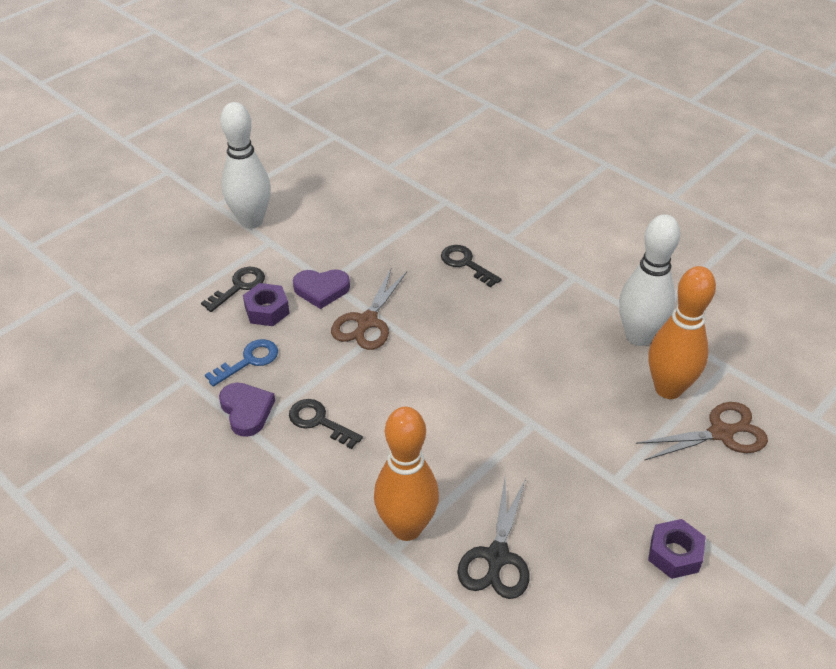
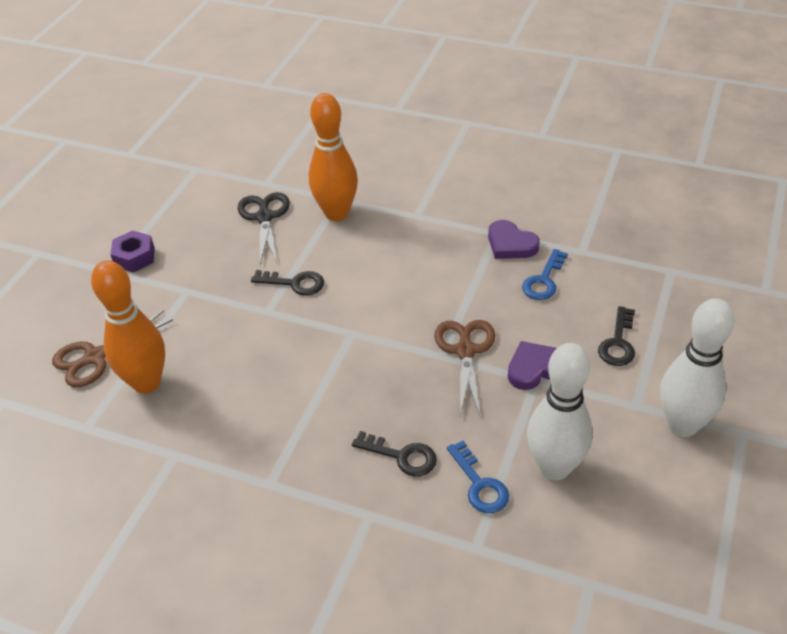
camera: 160 degrees right, 0 degrees up
(267, 310) = (569, 329): purple nut -> none
(319, 422) = (446, 255): black key -> black key (294, 283)
(420, 231) = (479, 484): none -> blue key
(638, 336) = (182, 430): white bowling pin -> white bowling pin (555, 467)

